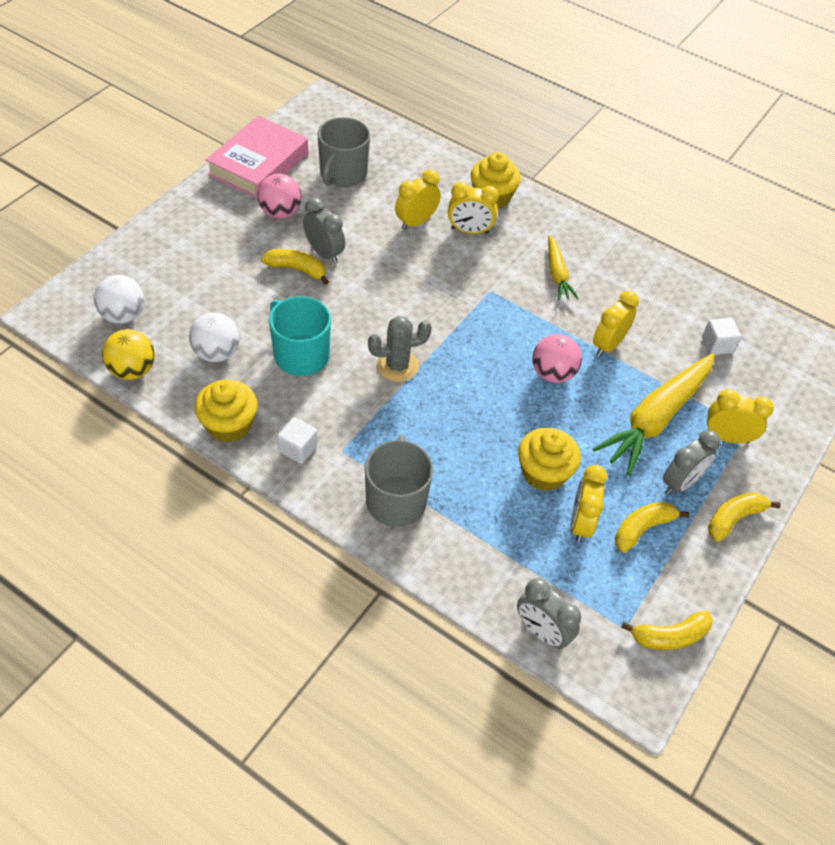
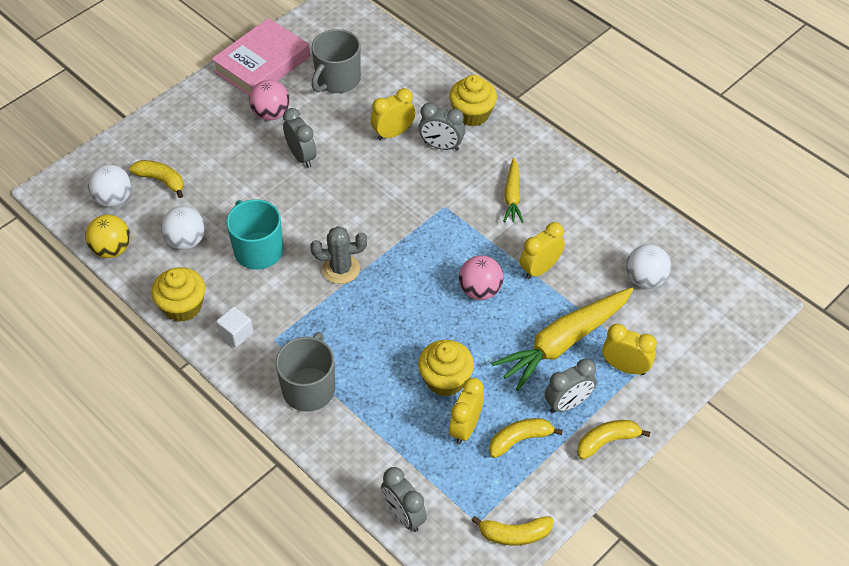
camera: 15 degrees right, 0 degrees up
(297, 269) = (273, 170): yellow banana -> yellow banana (161, 180)
(469, 231) = (441, 146): yellow clock -> grey clock
(717, 345) = (645, 279): white cube -> white ball

